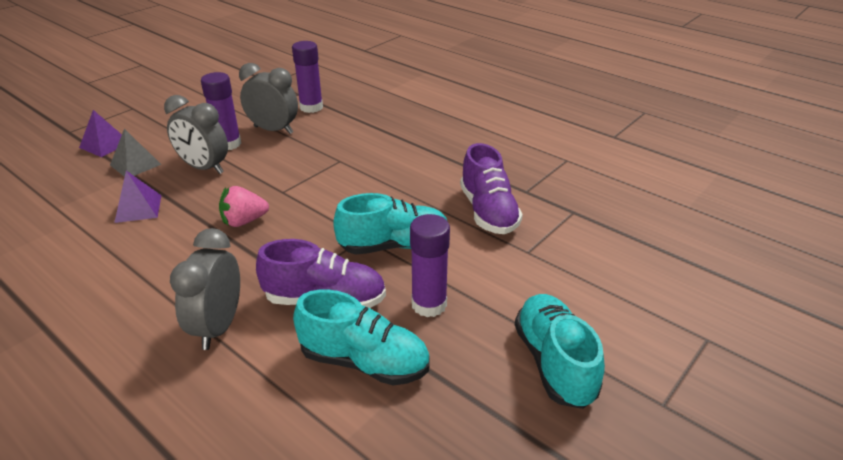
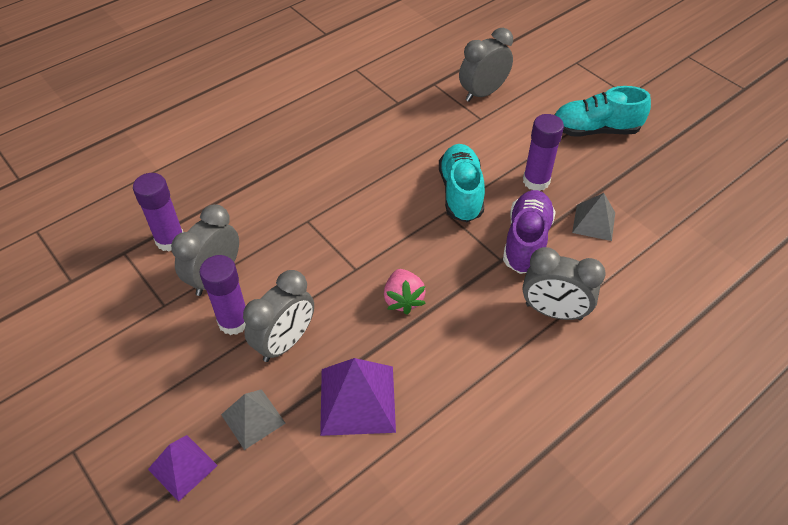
camera: 80 degrees left, 15 degrees up
(138, 208) = (357, 399): purple pyramid -> purple pyramid, size x1.58
(364, 362) = (593, 222): turquoise shoe -> grey pyramid
(488, 212) = (424, 130): purple shoe -> none
(577, 250) = (482, 93): none -> grey clock

